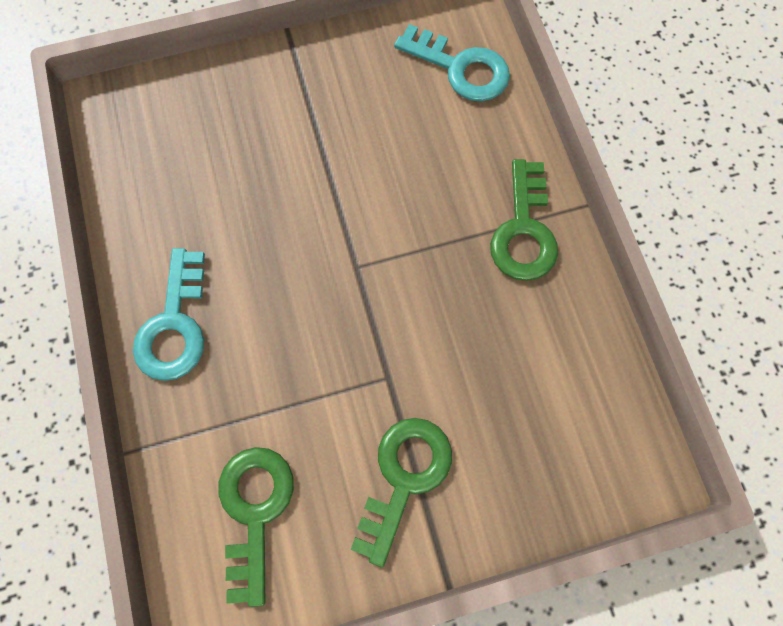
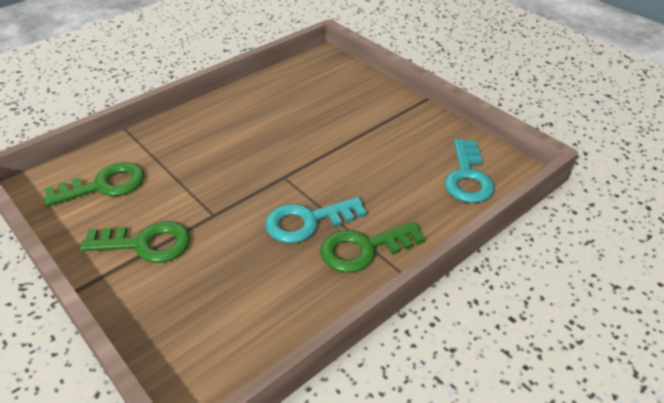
camera: 65 degrees right, 30 degrees down
(174, 325) = (207, 120): turquoise key -> turquoise key (307, 221)

